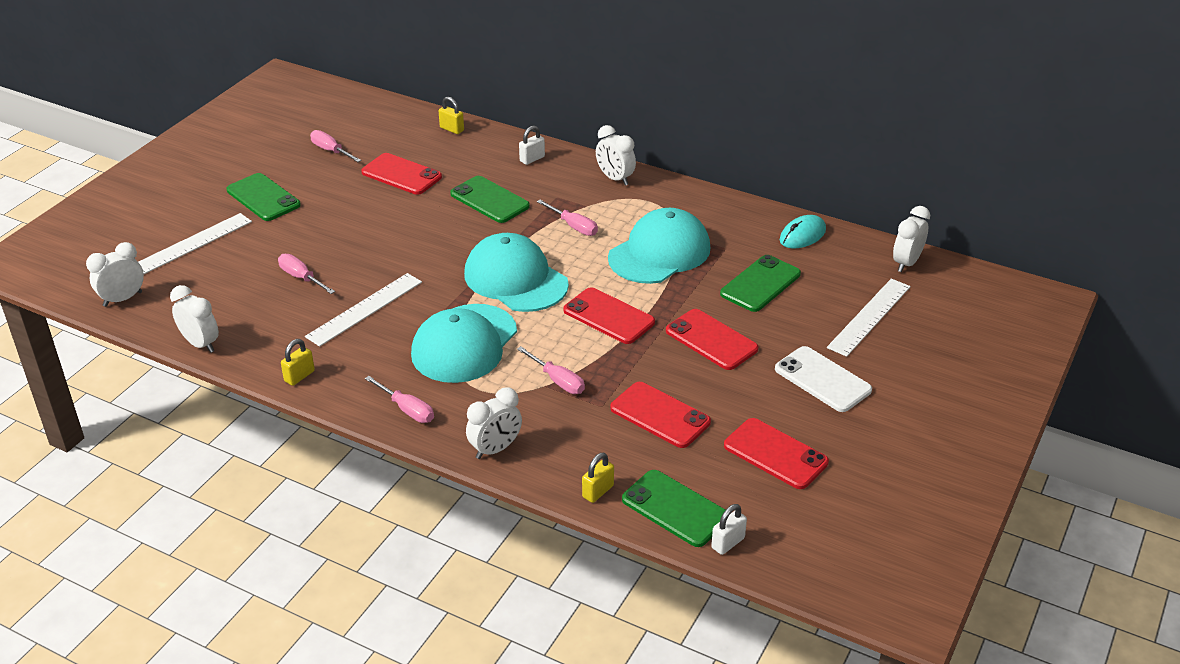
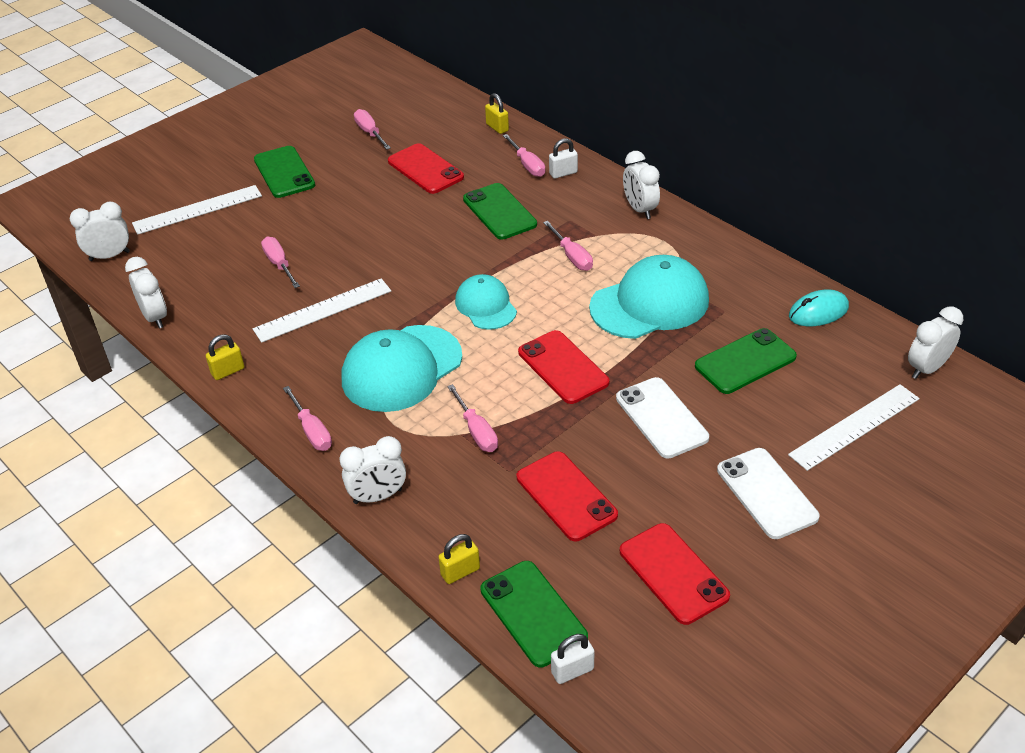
camera: 20 degrees right, 5 degrees up
(496, 157) = (527, 165): none -> pink screwdriver
(515, 279) = (486, 305): turquoise cap -> turquoise cap, size x0.60
(711, 340) = (661, 418): red phone -> white phone

